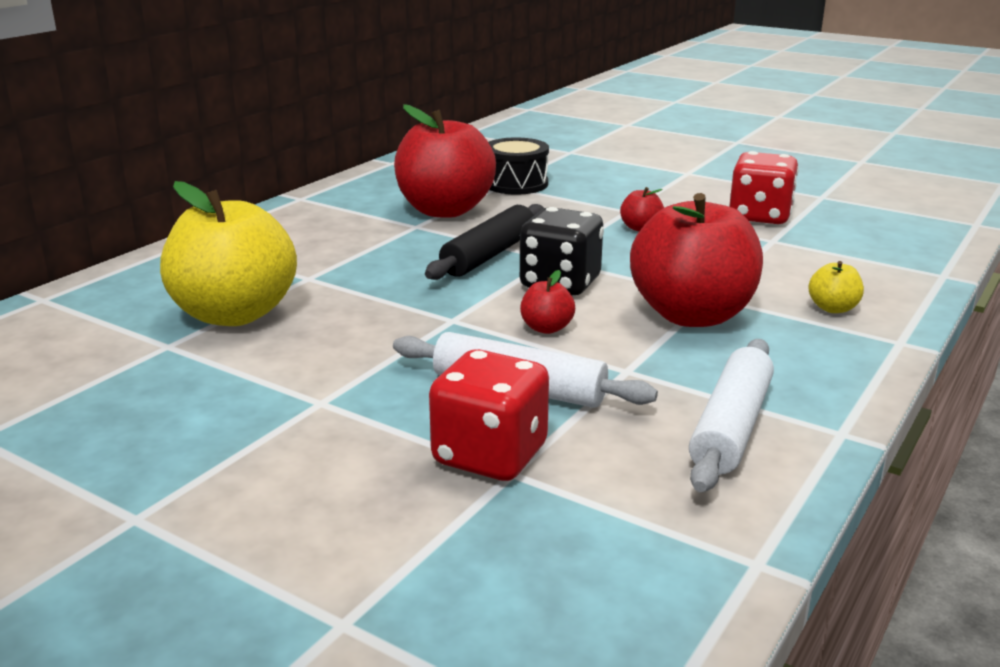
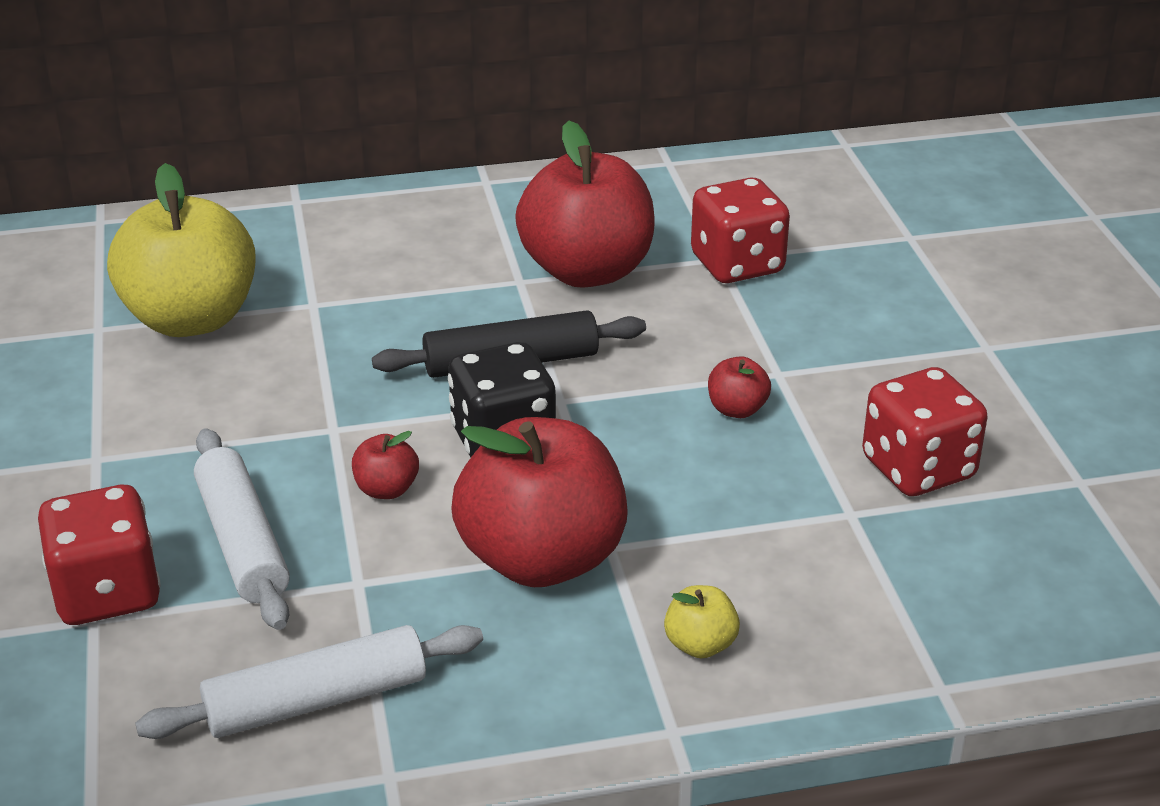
camera: 45 degrees right, 10 degrees up
(516, 184) = (737, 265): black drum -> red dice

